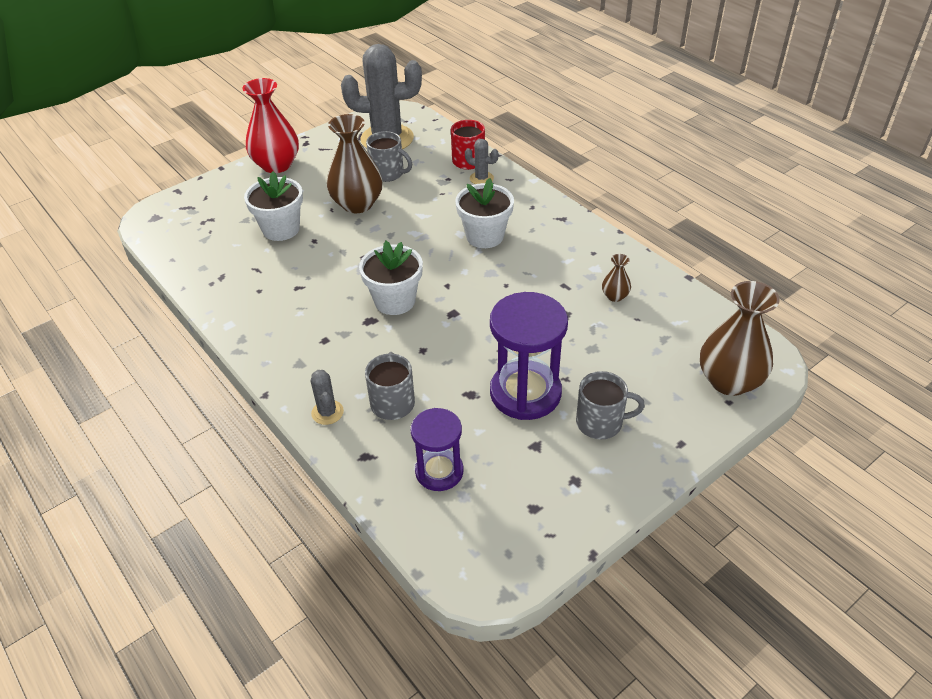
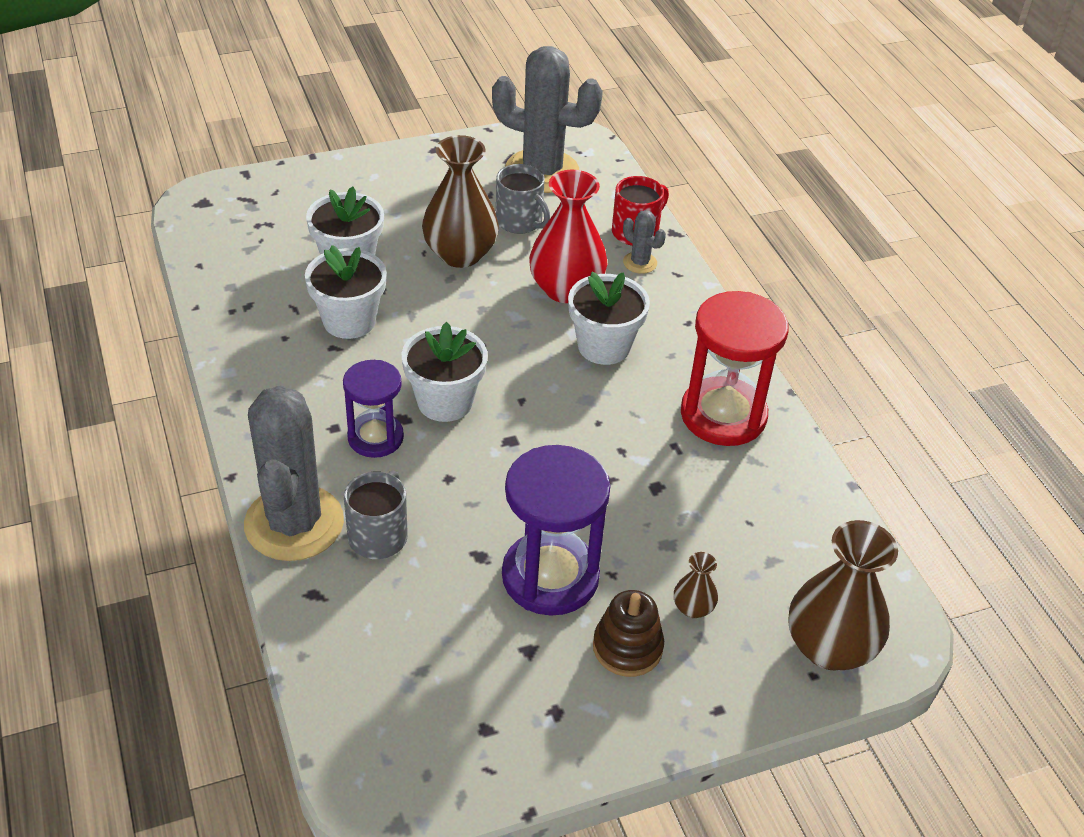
camera: 15 degrees right, 0 degrees up
(276, 165) = (383, 171): red vase -> red vase (566, 289)
(300, 267) = (349, 321): none -> white flower pot
(327, 412) = (294, 523): grey cactus -> grey cactus, size x2.34
(439, 471) = (393, 643): purple hourglass -> purple hourglass (375, 437)
(585, 257) = (723, 415): none -> red hourglass
(601, 422) = (627, 647): grey mug -> brown stacking toy
(615, 296) = (735, 482): brown vase -> brown vase (693, 608)

